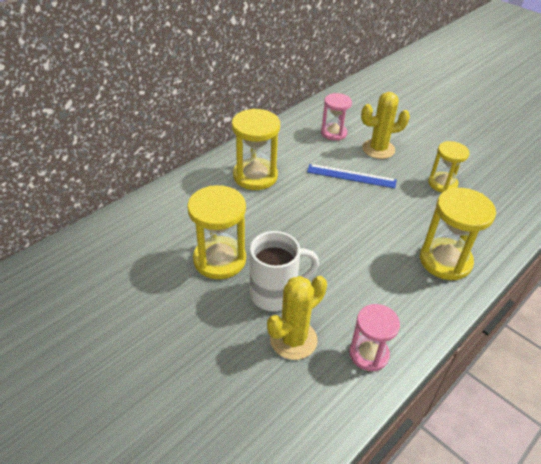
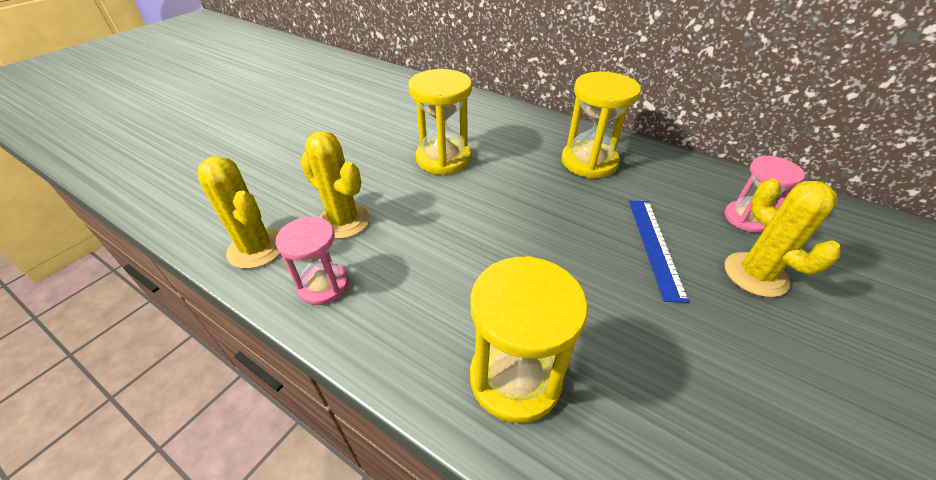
camera: 80 degrees right, 0 degrees up
(275, 294) = (405, 201): white mug -> none
(318, 408) = (256, 248): none -> yellow cactus
(442, 183) = (733, 378): yellow hourglass -> none

